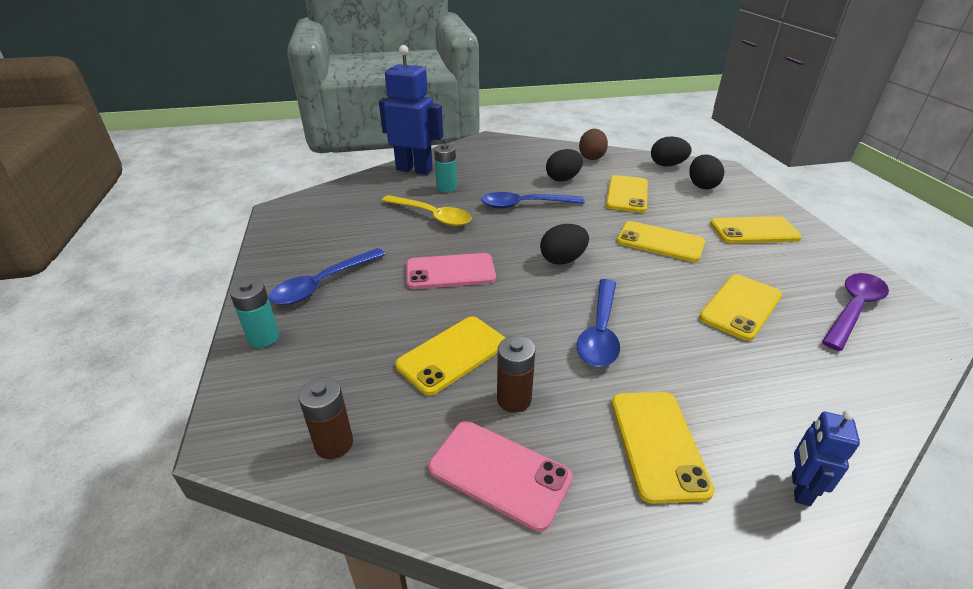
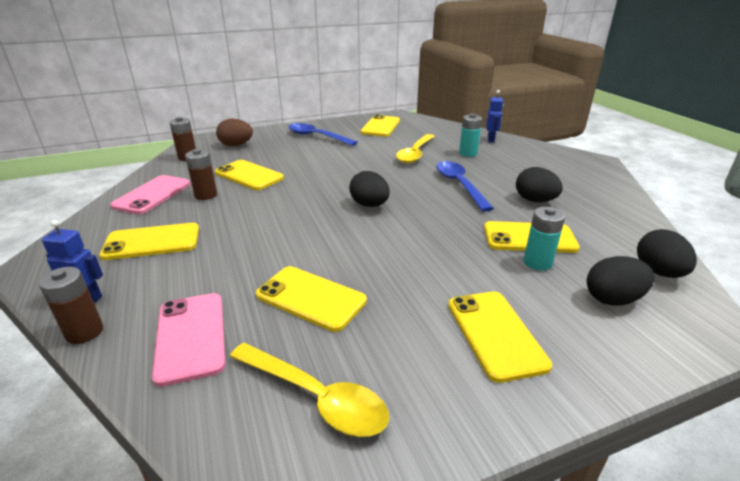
camera: 80 degrees right, 5 degrees down
(263, 337) = (267, 133): turquoise battery -> turquoise battery (537, 262)
(414, 170) = (491, 140): blue robot -> blue robot, size x0.48
(450, 272) = (339, 167): pink phone -> pink phone (191, 336)
(591, 157) = (616, 215): brown egg -> brown egg (236, 145)
(600, 332) = (270, 222): blue spoon -> none
(660, 242) = (425, 255): yellow phone -> yellow phone (380, 126)
(853, 309) = (316, 397): purple spoon -> yellow spoon
(857, 472) = (84, 332): none -> brown battery

